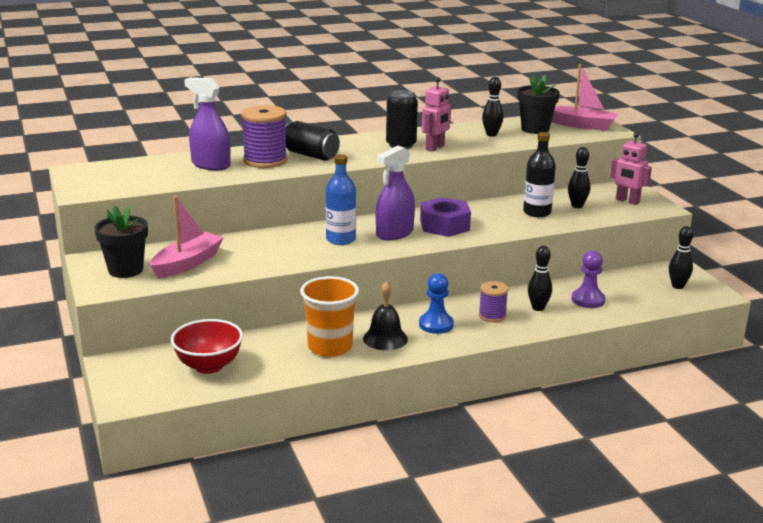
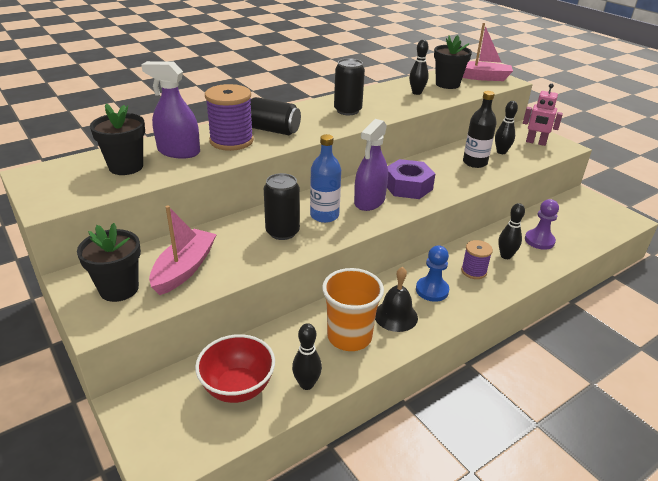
camera: 15 degrees left, 10 degrees up
(158, 172) = (126, 167): none -> black flower pot
(291, 247) = (282, 232): none -> black can
(435, 148) = (379, 111): pink robot -> none
(677, 286) = (596, 215): black bowling pin -> black bowling pin (306, 384)

